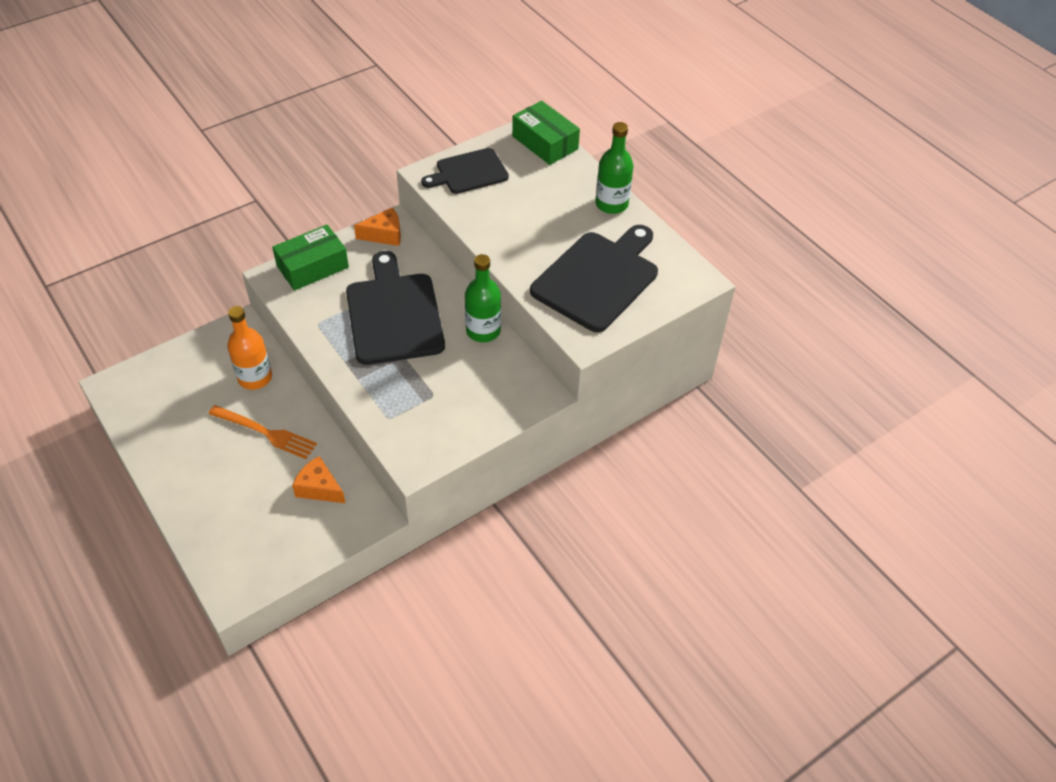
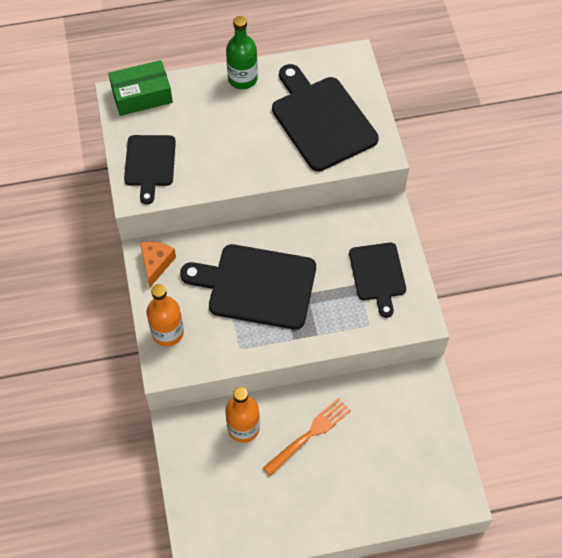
camera: 65 degrees left, 10 degrees up
(312, 266) = (168, 332): green box -> orange bottle
(319, 488) = (384, 408): orange cheese -> none
(454, 408) = (378, 275): none -> black cutting board
(483, 331) = (305, 227): green bottle -> none

